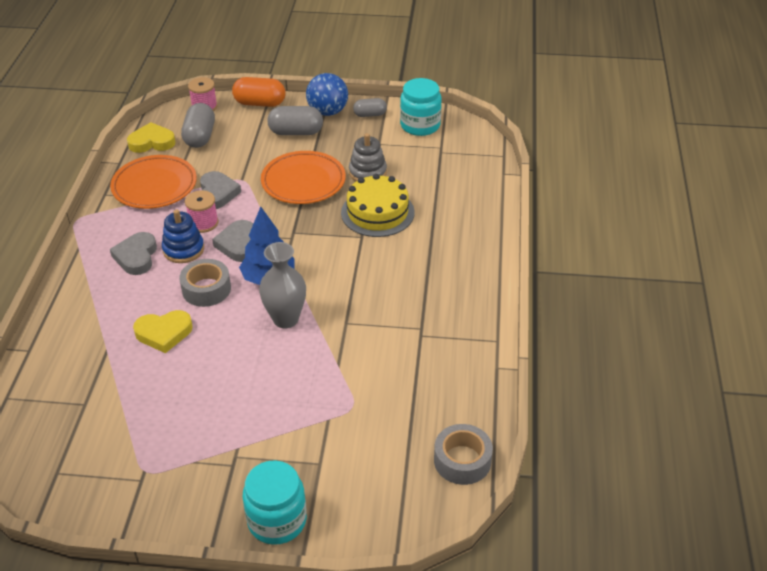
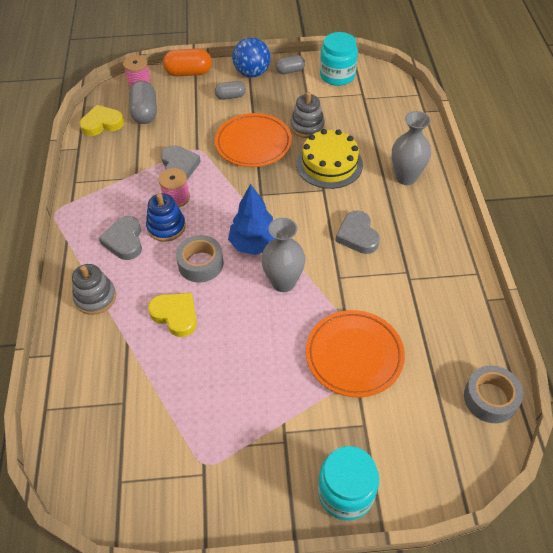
camera: 10 degrees left, 10 degrees up
(89, 305) = (95, 297): none -> grey stacking toy
(154, 186) = (119, 167): orange plate -> orange plate (354, 355)
(164, 333) = (175, 315): yellow heart -> yellow heart turned 120 degrees counterclockwise
(238, 244) = (215, 214): grey heart -> grey heart (357, 235)
(296, 132) = (230, 96): grey capsule -> grey capsule, size x0.62
(456, 236) = (406, 177): none -> grey vase

